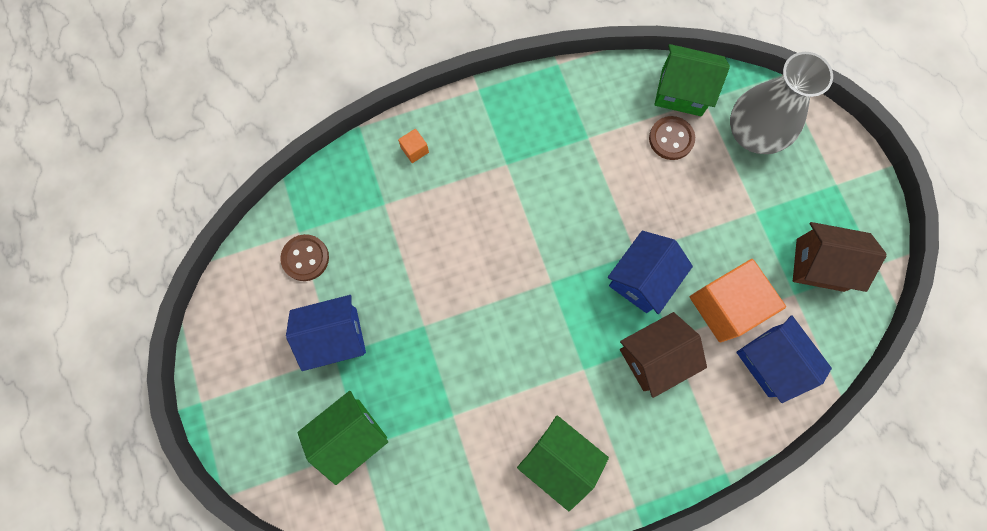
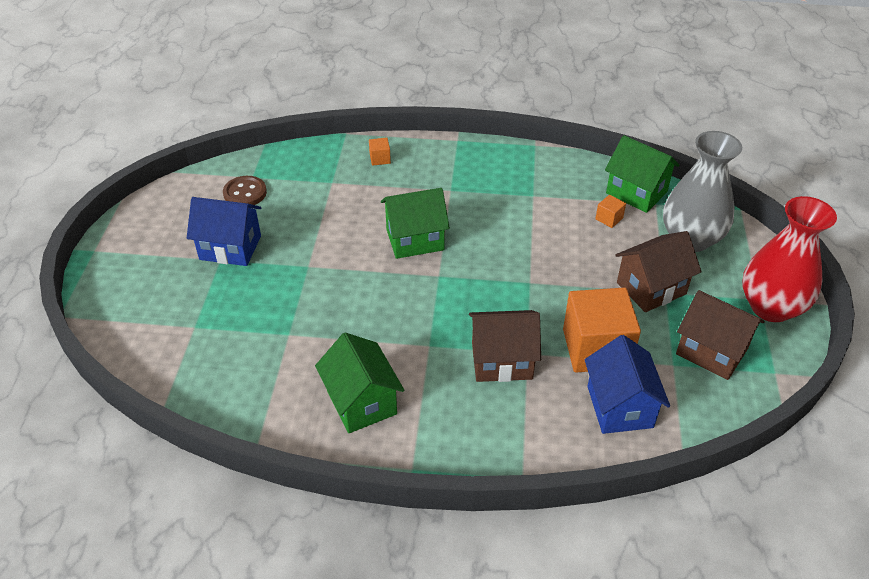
camera: 25 degrees right, 30 degrees down
(351, 436) = (192, 315): green house -> green house (415, 239)
(641, 279) = (524, 302): blue house -> none
(671, 139) = (609, 218): brown button -> orange cube
(743, 213) = (651, 288): none -> brown house
(849, 190) = (771, 307): none -> red vase

